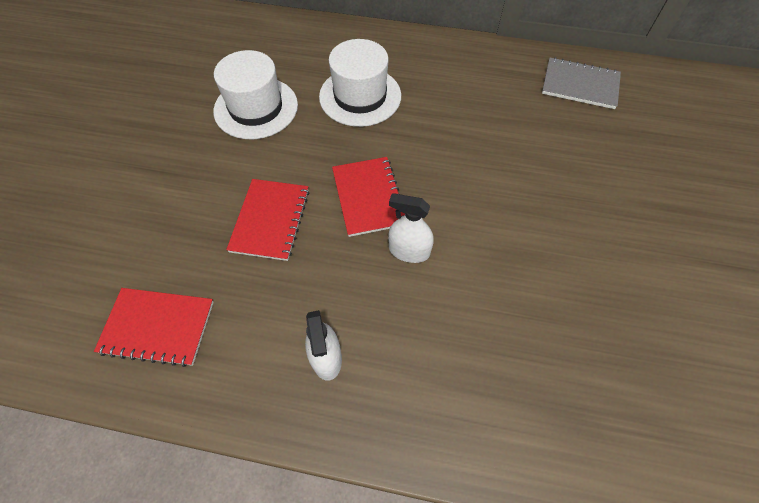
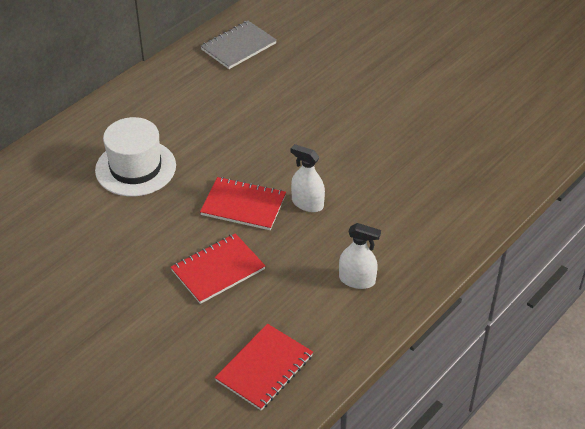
camera: 60 degrees left, 15 degrees down
(256, 108) = (86, 238): white hat -> none
(270, 220) = (218, 270): red notebook -> red notebook turned 75 degrees counterclockwise
(409, 251) = (307, 203): white spray bottle -> white spray bottle turned 75 degrees clockwise

